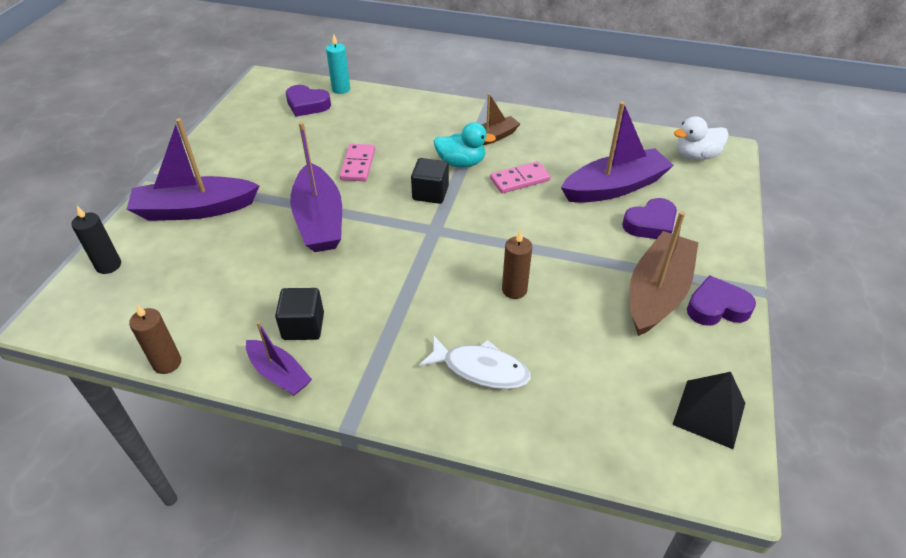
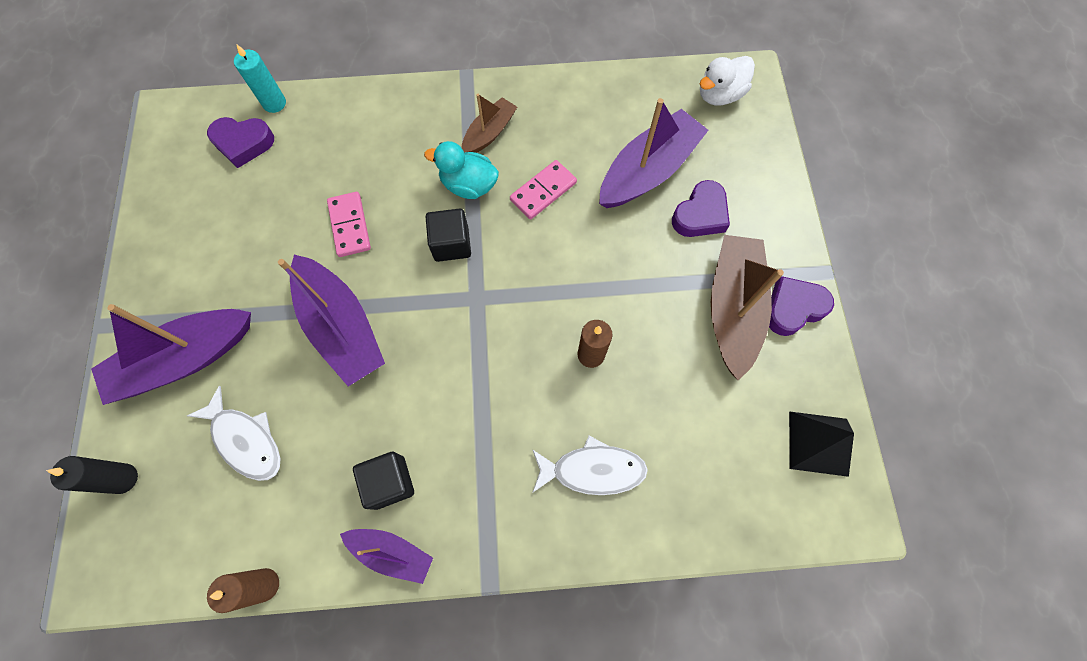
camera: 20 degrees left, 25 degrees up
(209, 267) = (245, 440): none -> white fish
(461, 163) = (469, 185): turquoise duck -> turquoise duck turned 150 degrees counterclockwise

